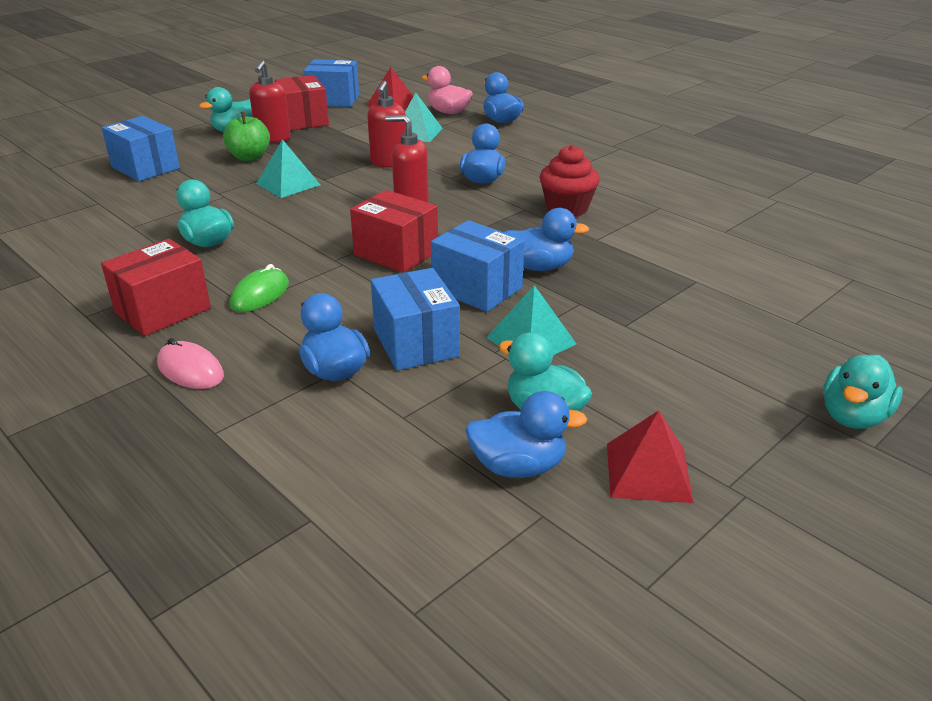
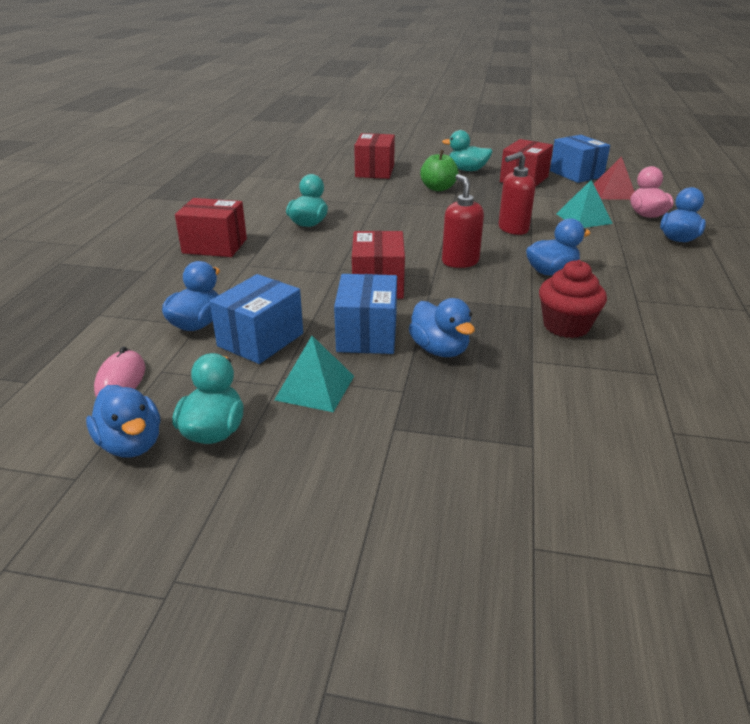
camera: 55 degrees right, 0 degrees up
(145, 168) = (374, 171): blue box -> red box
(190, 370) = (157, 280): pink mouse -> pink mouse (121, 380)
(260, 295) = (264, 264): green mouse -> none
(273, 138) = (478, 183): red soap dispenser -> none
(288, 184) = (421, 213): turquoise pyramid -> none
(648, 472) = (165, 518): red pyramid -> none
(853, 417) = (371, 654): turquoise duck -> none

